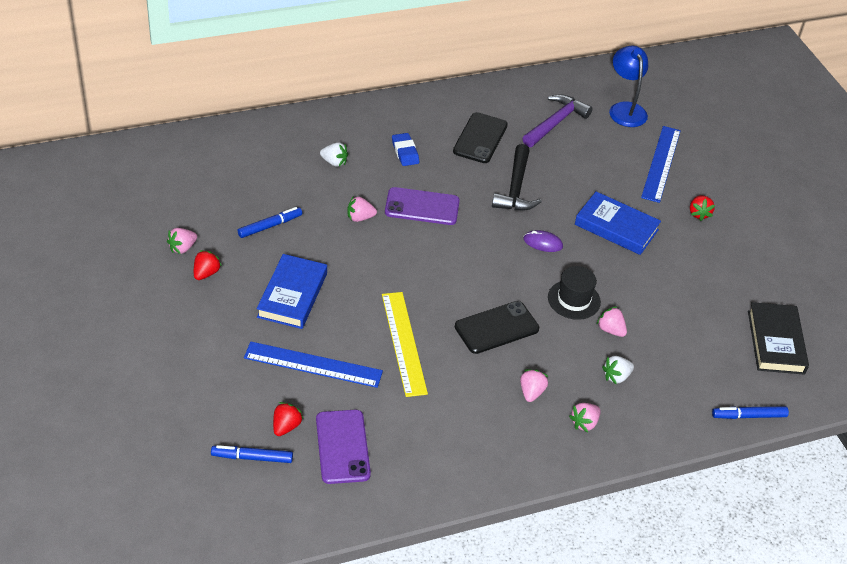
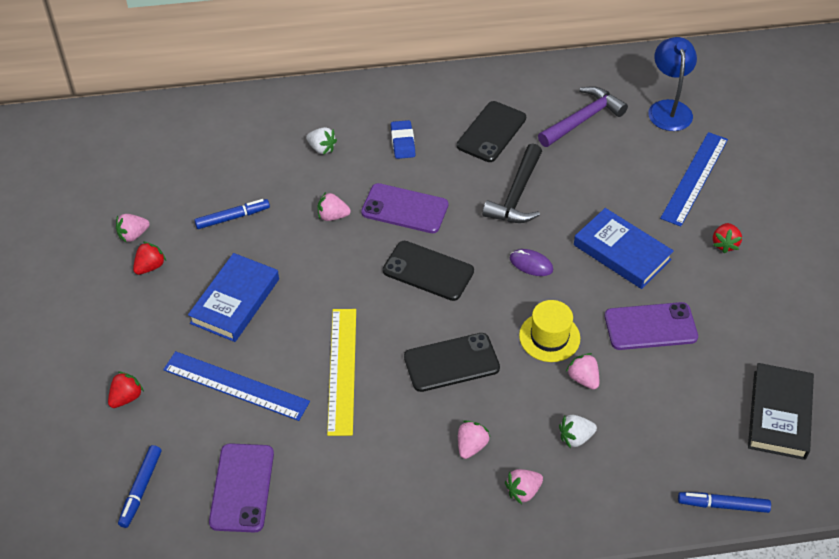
camera: 15 degrees right, 5 degrees up
(252, 458) = (141, 489): blue marker -> blue marker turned 90 degrees counterclockwise
(286, 426) = (187, 456): red strawberry -> red strawberry (126, 397)
(456, 256) = (428, 271): none -> black phone
(574, 299) = (549, 337): black hat -> yellow hat
(655, 284) = (650, 326): none -> purple phone

